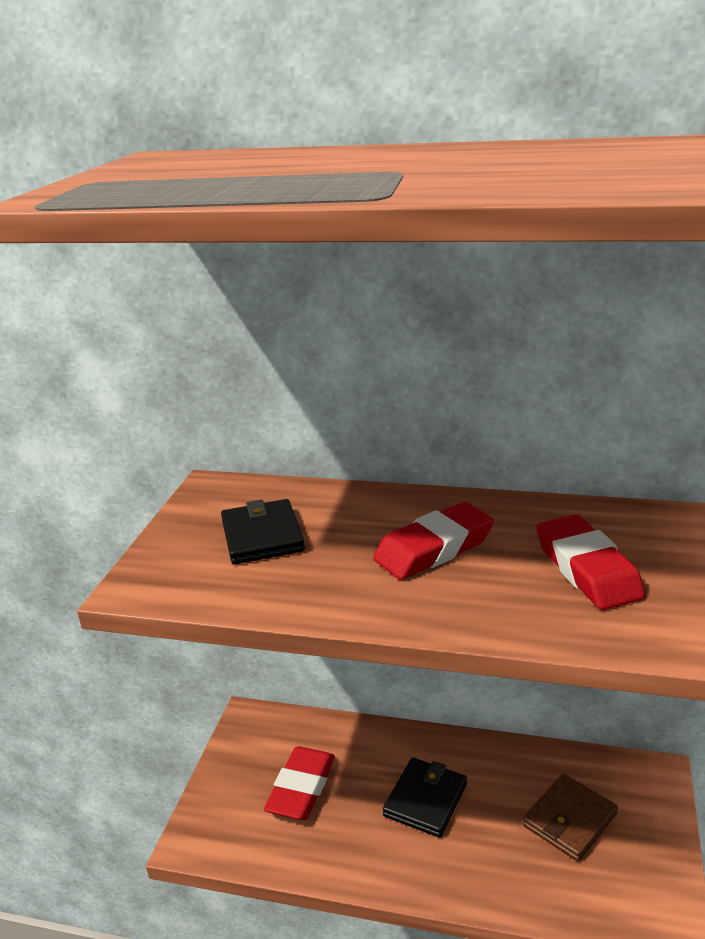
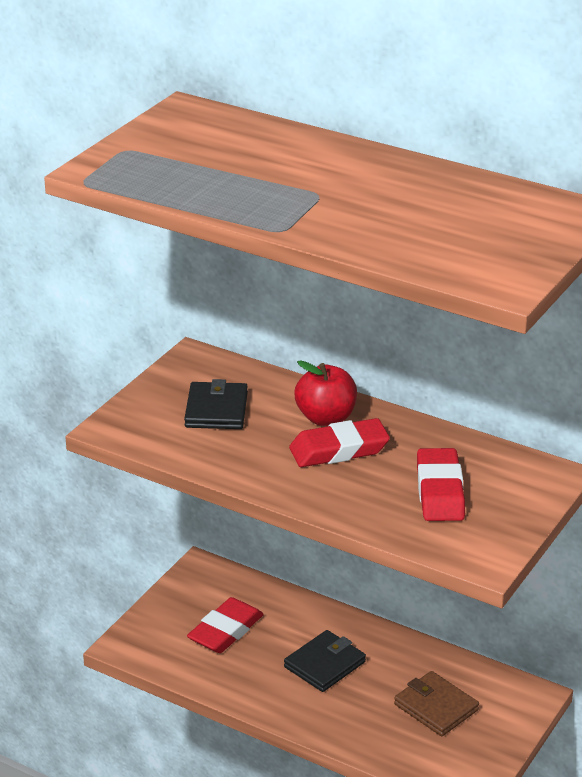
camera: 15 degrees right, 5 degrees up
(396, 517) = (326, 418): none -> red apple
(569, 820) = (436, 707): brown wallet -> brown wallet turned 75 degrees clockwise

